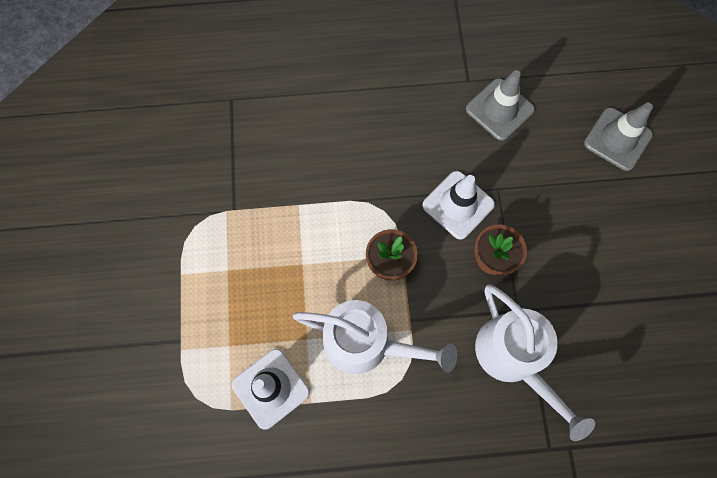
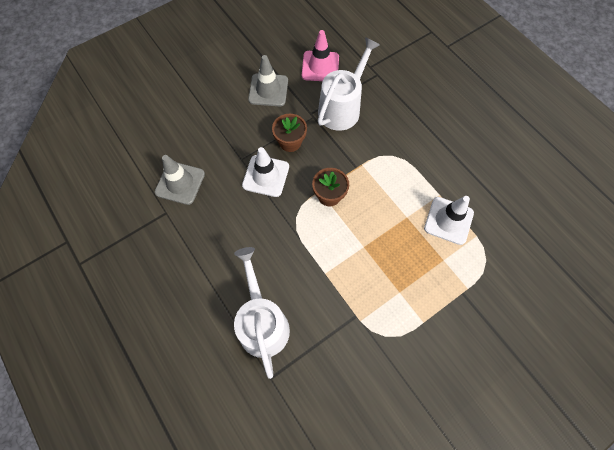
camera: 120 degrees left, 5 degrees down
(366, 343) = (386, 183): white watering can -> white watering can (262, 322)
(604, 371) = (320, 66): none -> pink traffic cone
(617, 139) = (168, 110): grey traffic cone -> grey traffic cone (268, 90)

